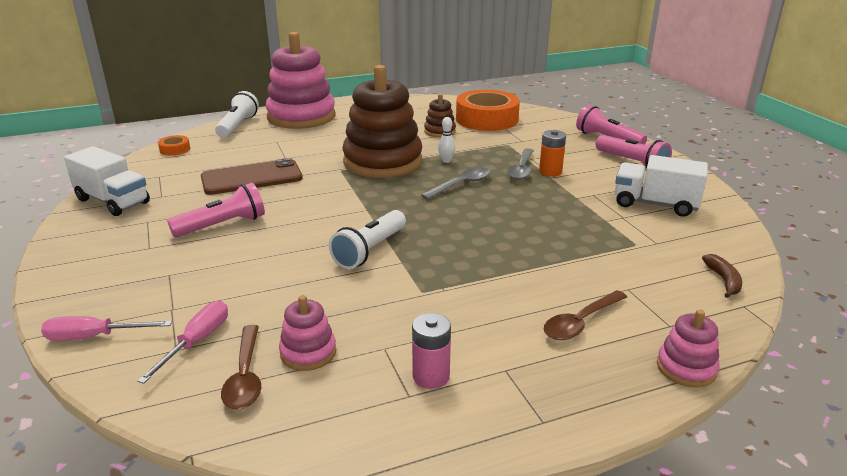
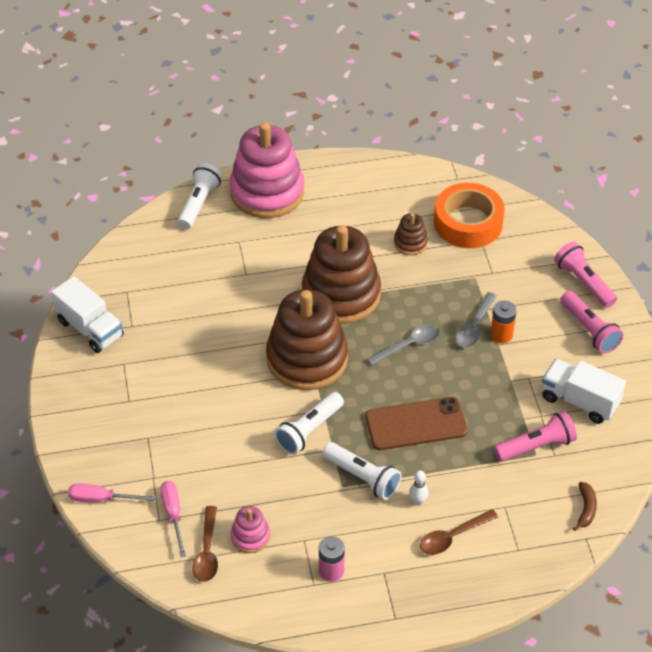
camera: 10 degrees right, 20 degrees up
(175, 149) = (137, 244): orange tape -> none
(197, 342) = (173, 514): pink screwdriver -> pink screwdriver turned 45 degrees counterclockwise
(223, 225) = (188, 379): pink flashlight -> pink flashlight (536, 446)
(252, 178) = (213, 307): brown phone -> brown phone (416, 424)
(356, 201) = (307, 359): none -> brown stacking toy
(445, 281) = (362, 477): none -> white flashlight
(446, 161) = (404, 301): white bowling pin -> white bowling pin (418, 501)
(686, 368) = (509, 590): pink stacking toy -> none

